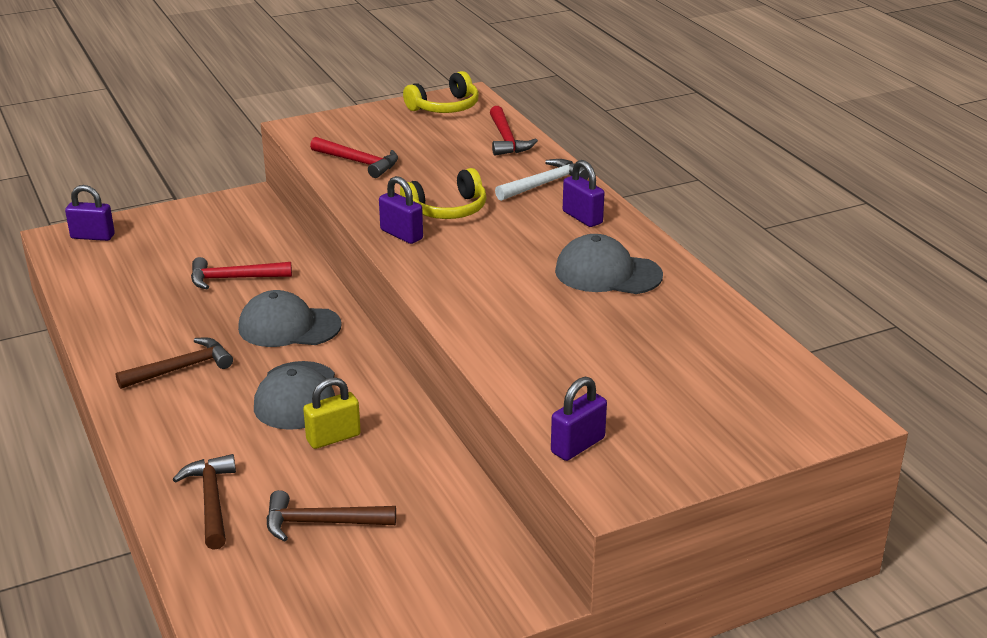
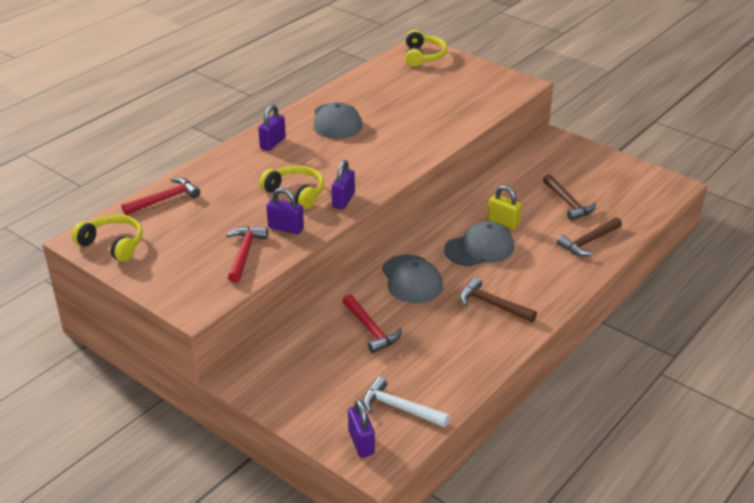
camera: 115 degrees left, 5 degrees up
(544, 184) = (232, 167): white hammer -> white hammer (399, 408)
(578, 445) = (500, 98): purple padlock -> purple padlock (286, 228)
(795, 410) = (423, 56): none -> yellow headphones

